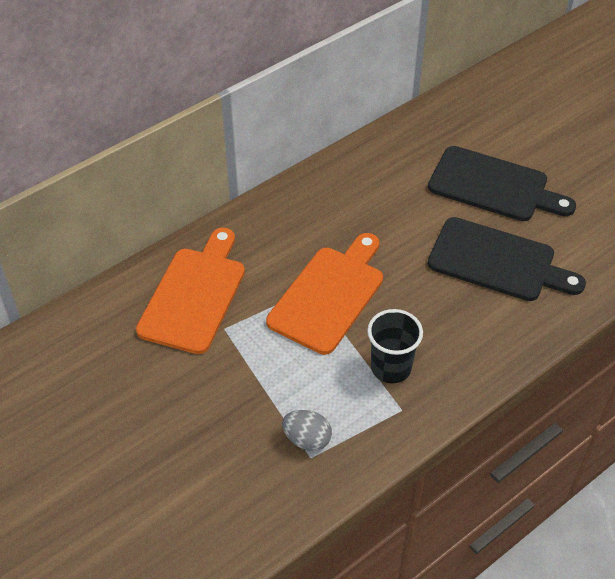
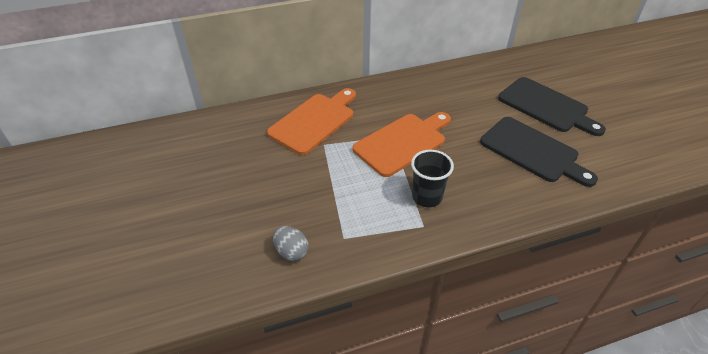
camera: 20 degrees right, 5 degrees down
(307, 439) = (346, 226): grey egg -> grey egg (291, 252)

